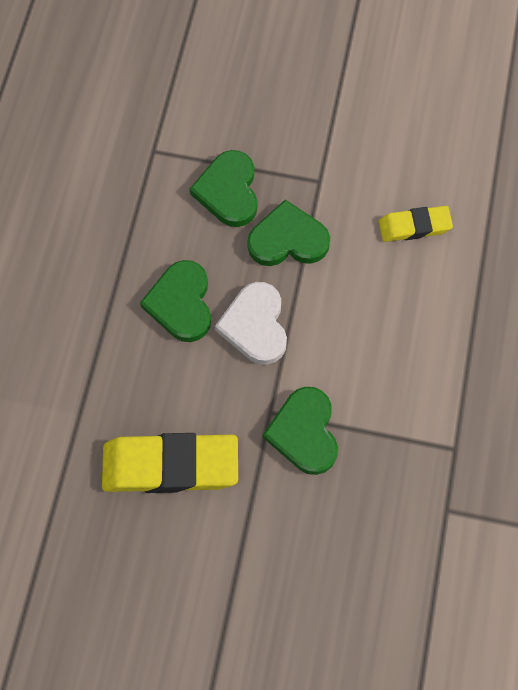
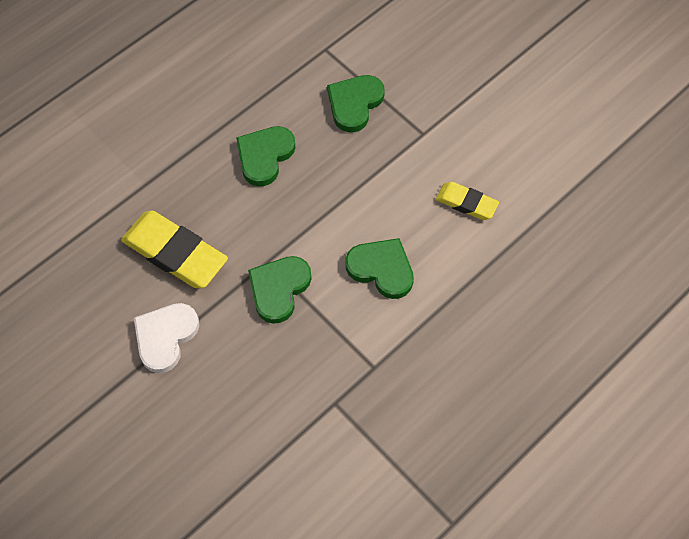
camera: 35 degrees right, 5 degrees down
(255, 325) = (302, 200): white heart -> white heart (165, 337)
(288, 239) = (369, 158): green heart -> green heart (381, 269)

